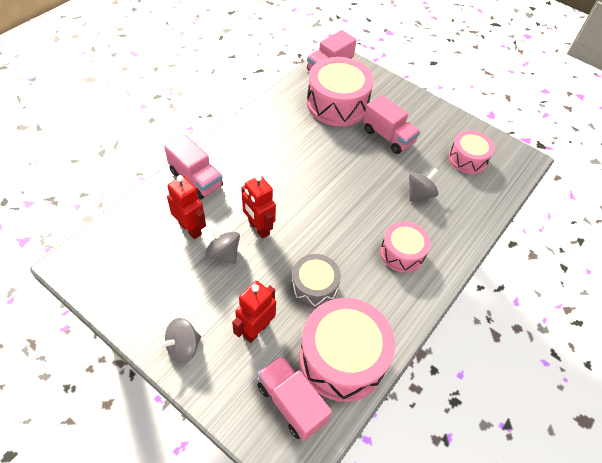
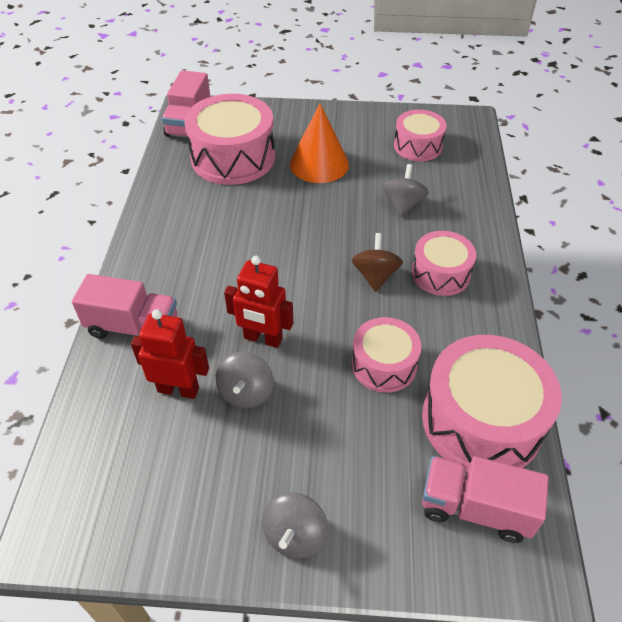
camera: 30 degrees left, 5 degrees down
(223, 253) = (246, 392): grey spinning top -> grey spinning top turned 90 degrees counterclockwise
(256, 329) = (362, 454): red robot -> none
(314, 287) = (384, 364): grey drum -> pink drum
(358, 230) = (375, 276): none -> brown spinning top
(388, 136) = (319, 164): pink truck -> orange cone

